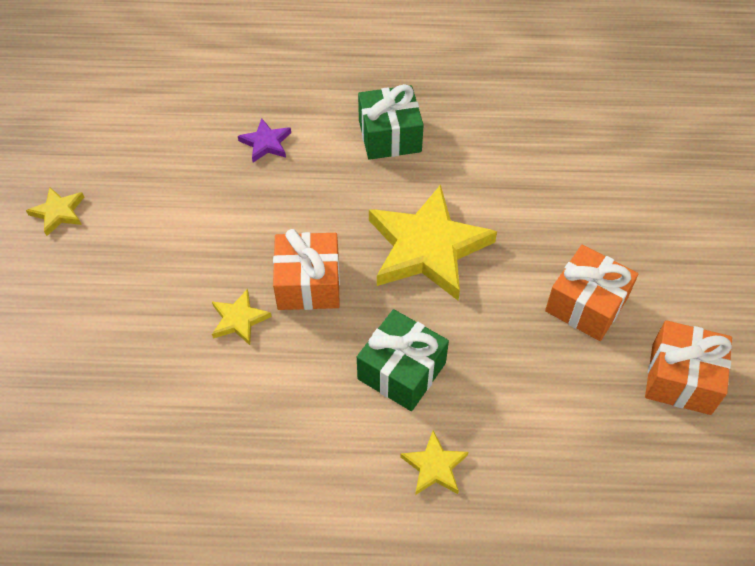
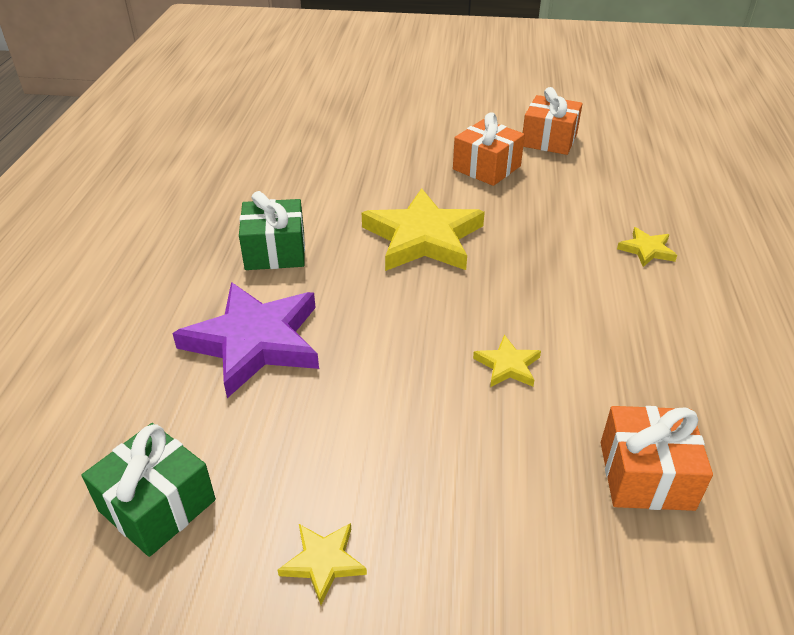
camera: 85 degrees left, 15 degrees down
(266, 143) = (254, 342): purple star -> purple star, size x2.23
(308, 283) = (462, 314): orange gift -> orange gift (646, 475)
(401, 371) = (558, 261): green gift -> green gift (157, 505)

